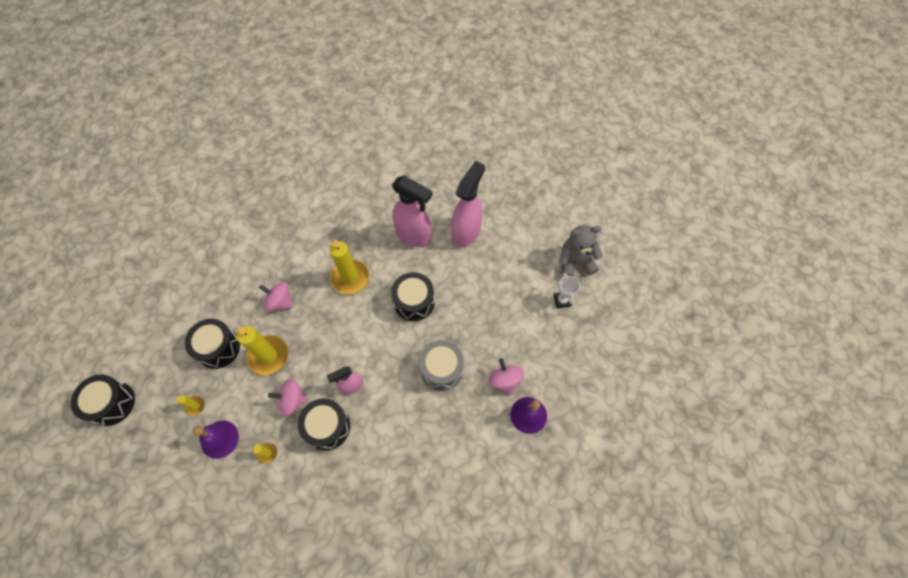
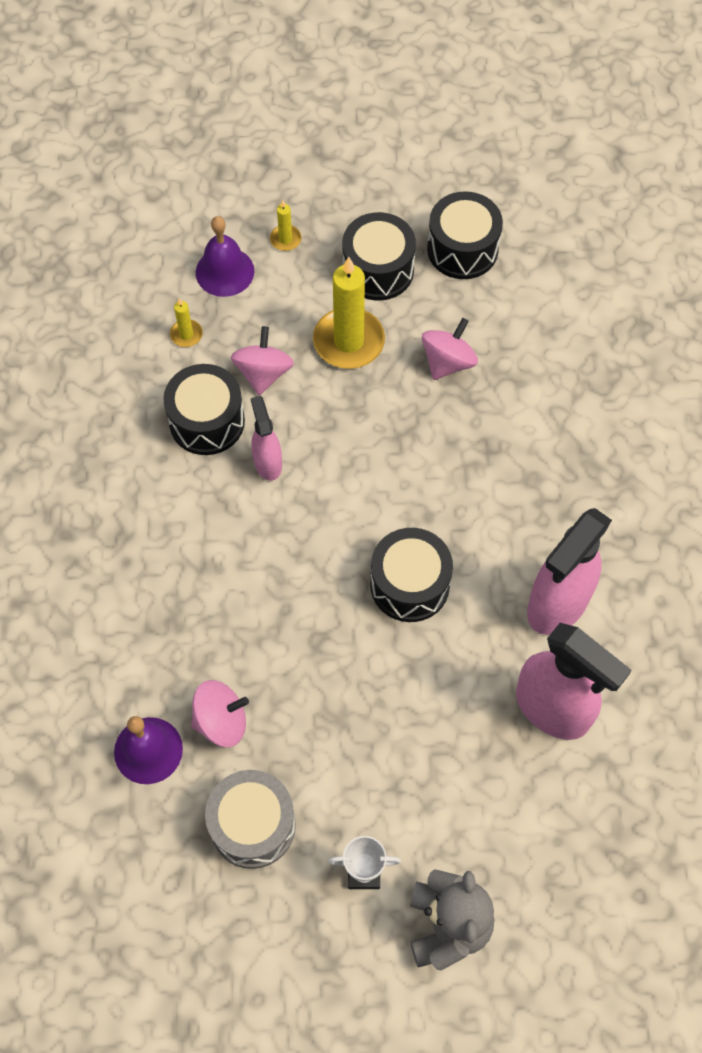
camera: 100 degrees right, 0 degrees up
(112, 403) = (314, 134): black drum -> black drum (462, 249)
(350, 278) = (478, 479): yellow candle -> none
(442, 369) = (267, 613): grey drum -> grey drum (253, 825)

